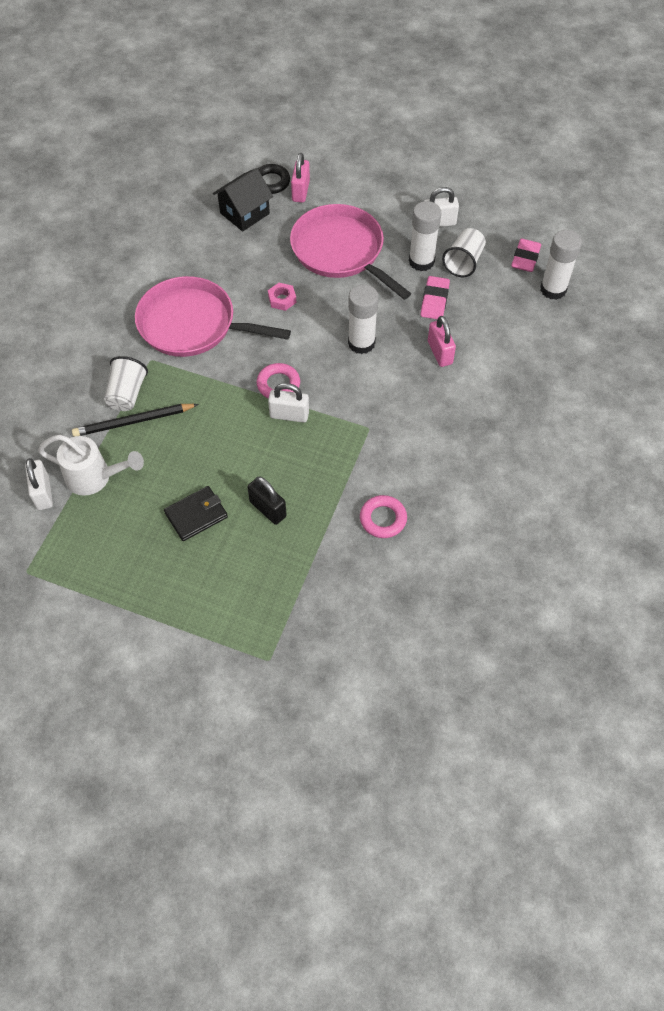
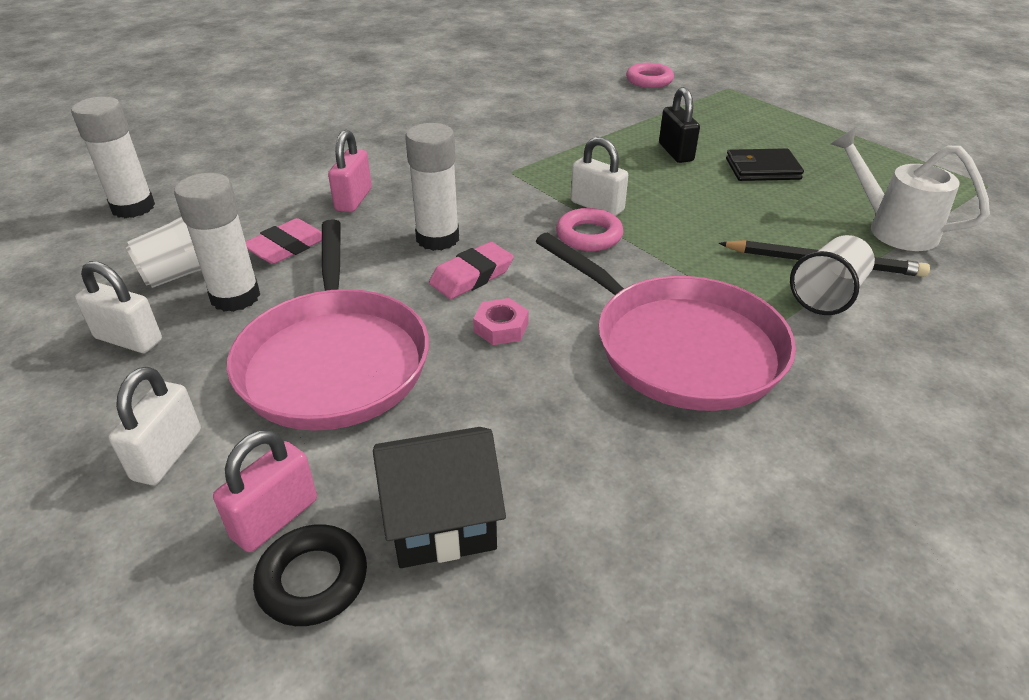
camera: 150 degrees left, 20 degrees down
(43, 493) = (972, 235): white padlock -> white padlock (167, 455)
(383, 519) = (560, 119): pink ring -> pink ring (649, 80)
(525, 258) = (102, 248): pink eraser -> pink eraser (471, 276)

